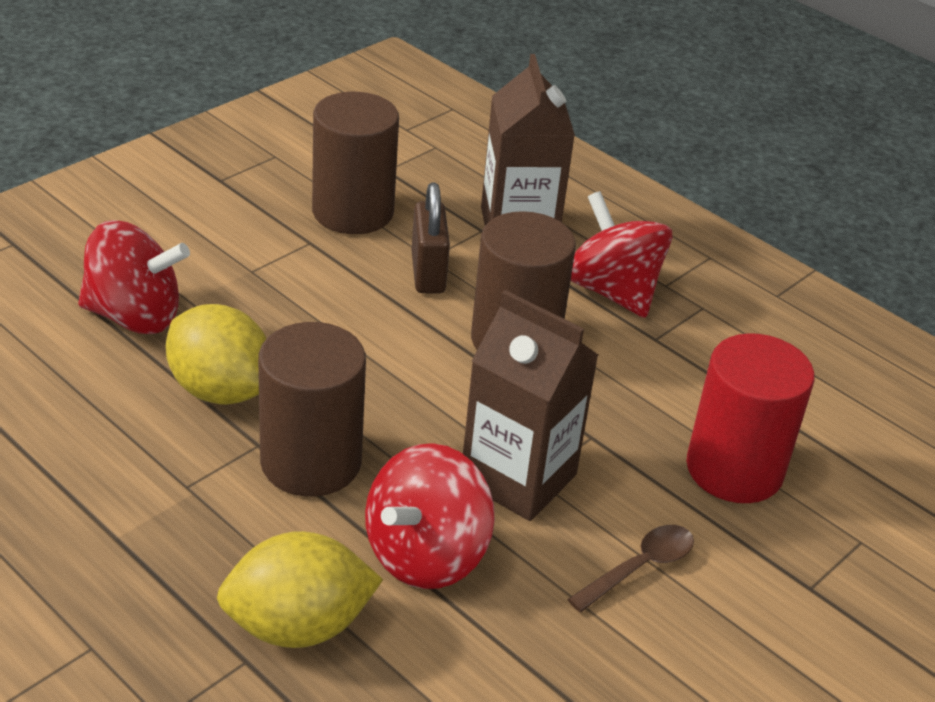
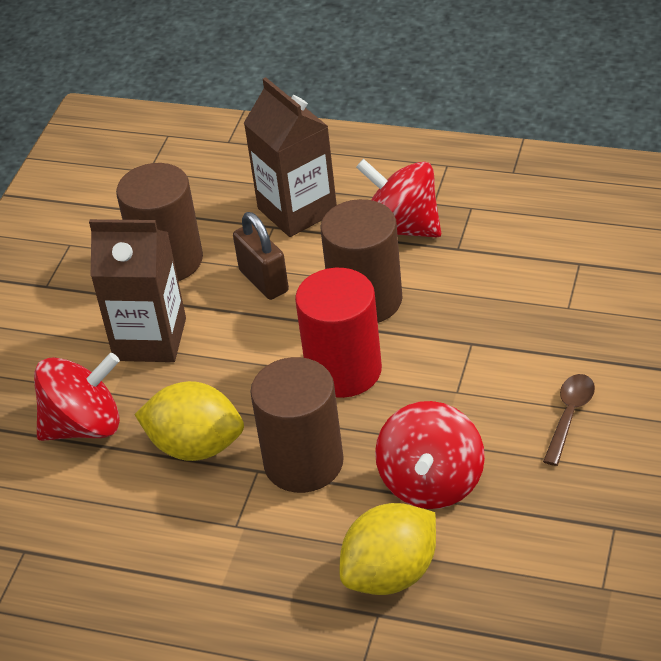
camera: 20 degrees left, 5 degrees up
(518, 478) = (448, 398): brown carton -> brown carton (150, 339)
(734, 469) = (578, 316): red cylinder -> red cylinder (344, 370)

